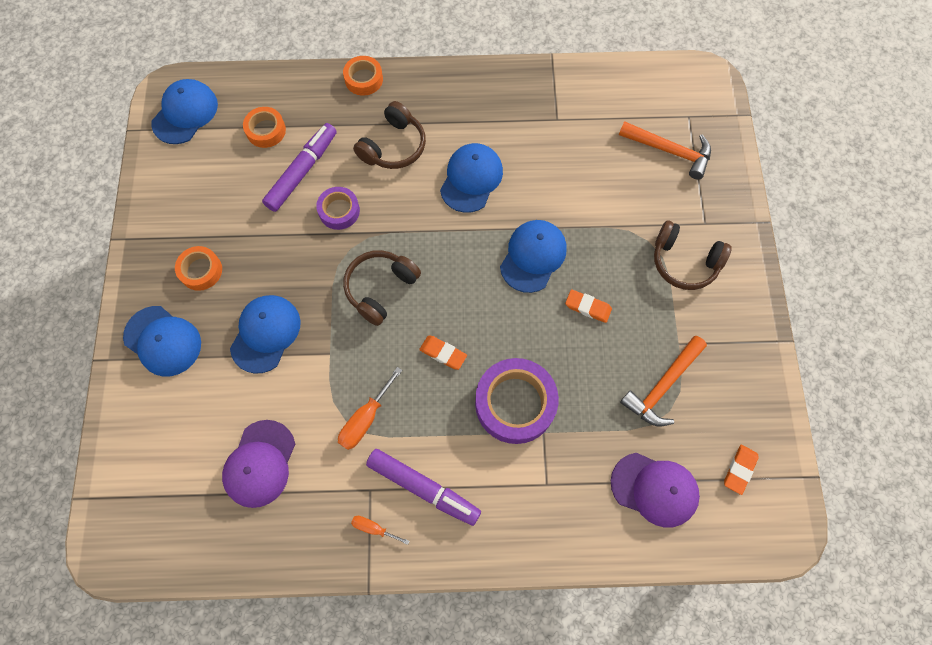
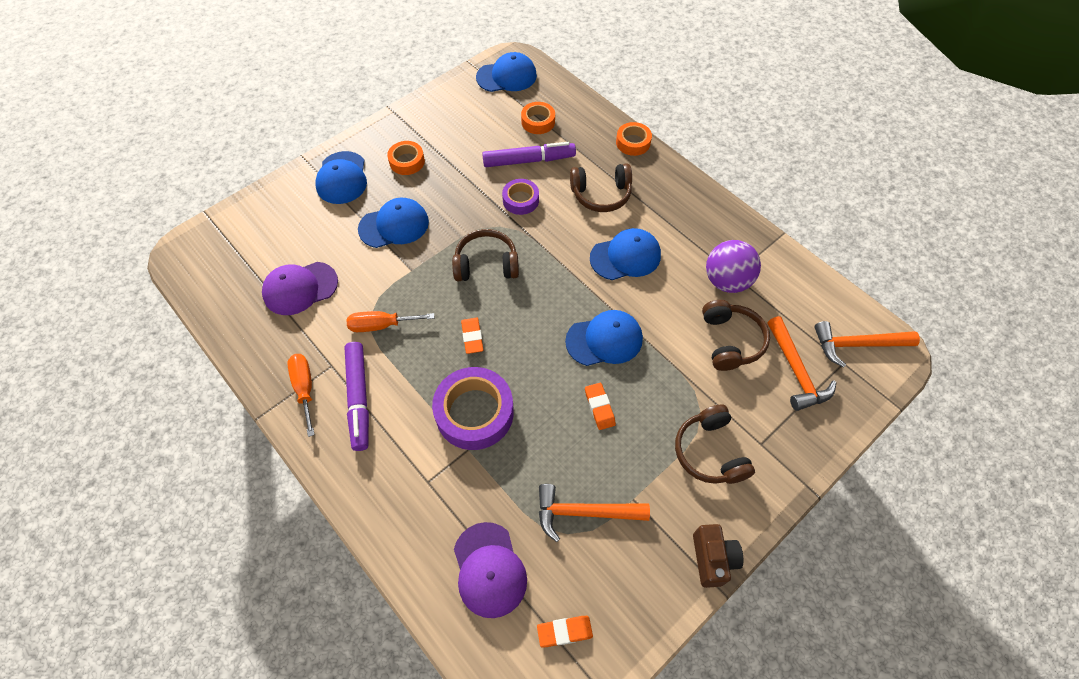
camera: 50 degrees right, 10 degrees down
(374, 528) = (305, 388): orange screwdriver -> orange screwdriver, size x1.65
(557, 129) = (726, 281): none -> purple ball
(610, 171) = (730, 341): none -> brown headphones
(682, 95) = (856, 344): none -> orange hammer
(761, 327) = (712, 559): none -> brown camera

